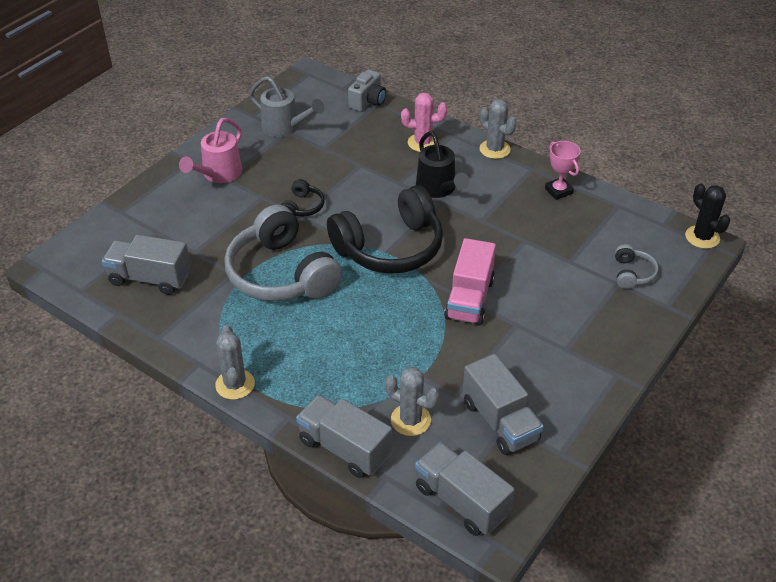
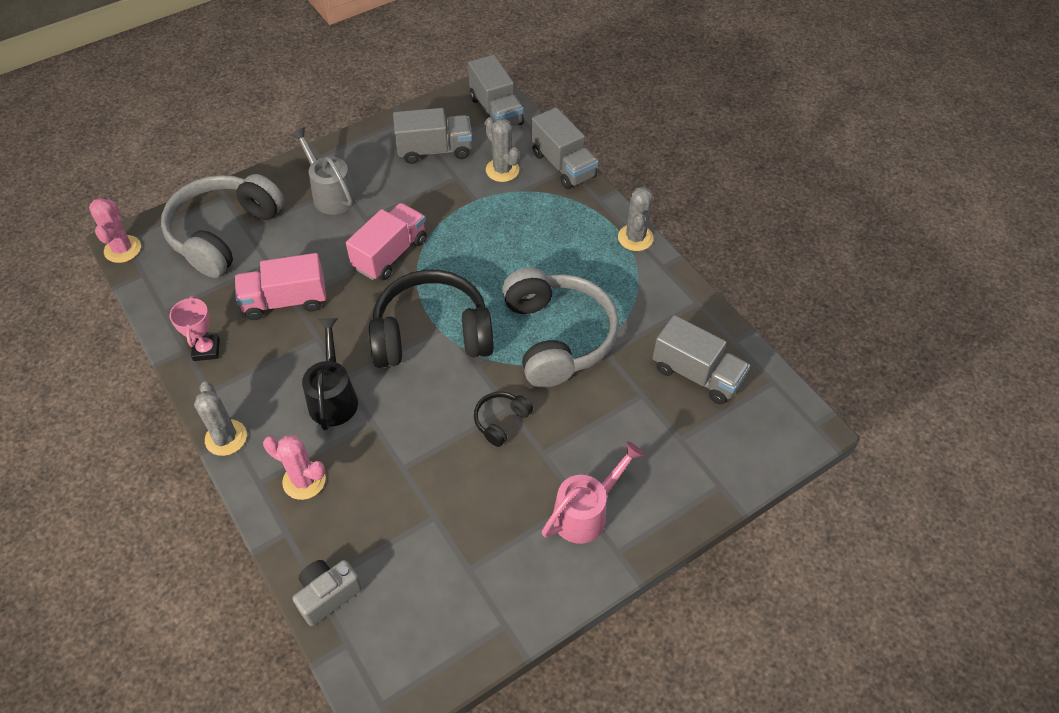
camera: 160 degrees left, 10 degrees up
(285, 128) = (468, 578): grey watering can -> grey watering can (330, 194)
(500, 421) = (434, 150): grey truck -> grey truck turned 90 degrees clockwise
(529, 238) = (285, 301): none -> pink truck
(632, 274) = (224, 233): grey headphones -> grey headphones, size x2.30
(702, 237) = (122, 249): black cactus -> pink cactus

